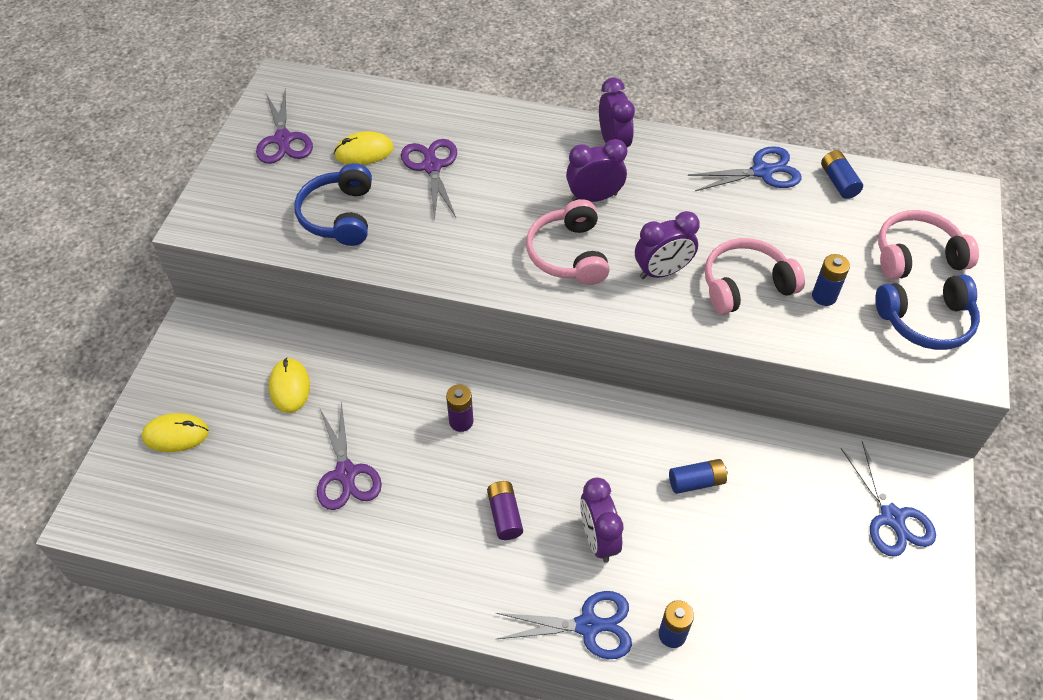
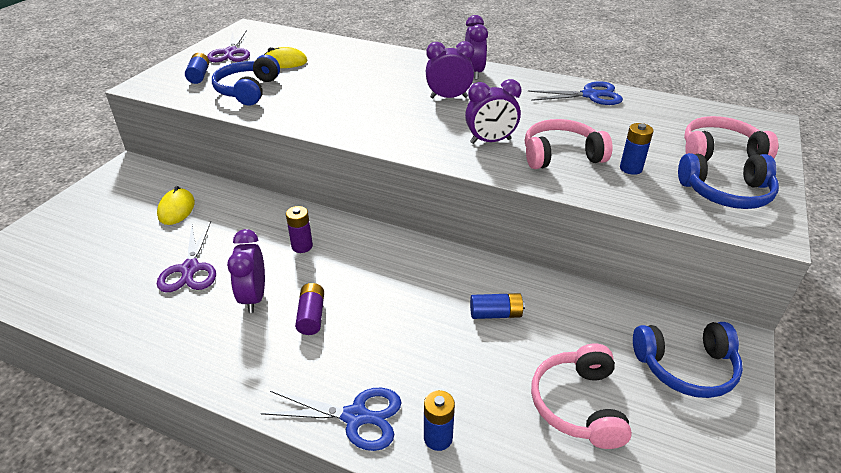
camera: 10 degrees right, 15 degrees down
(176, 434) = (72, 228): yellow mouse -> none
(432, 167) = (330, 73): purple scissors -> none
(568, 254) = (415, 125): pink headphones -> pink headphones (578, 405)
(598, 539) = (390, 346): purple clock -> purple clock (254, 297)
(838, 182) = (654, 106): blue battery -> blue battery (199, 76)
(892, 517) = (686, 367): blue scissors -> blue headphones

